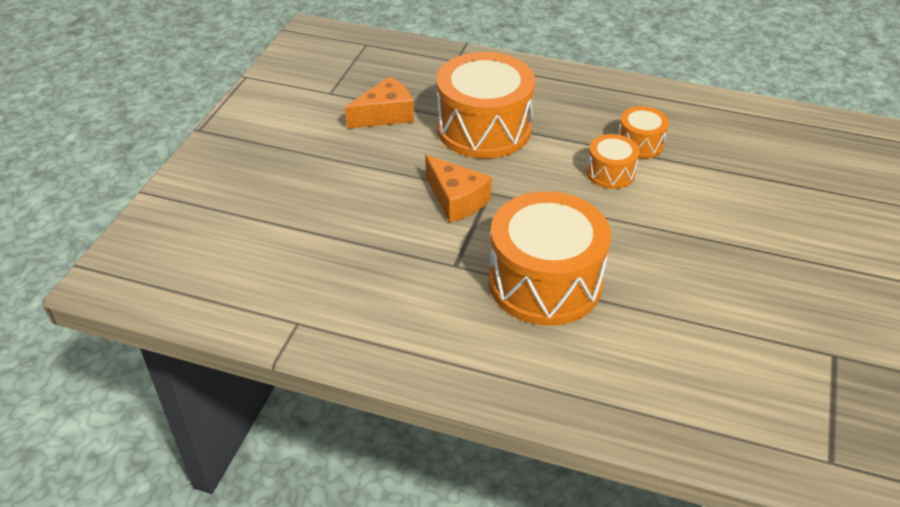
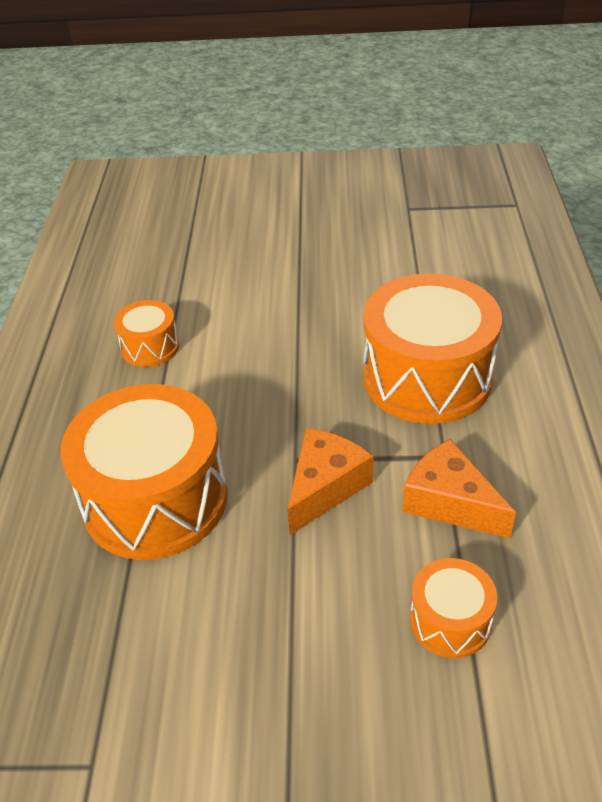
camera: 105 degrees left, 0 degrees up
(385, 115) = (147, 640): orange cheese -> orange cheese (450, 502)
(610, 173) = (216, 361): orange drum -> orange drum (450, 621)

